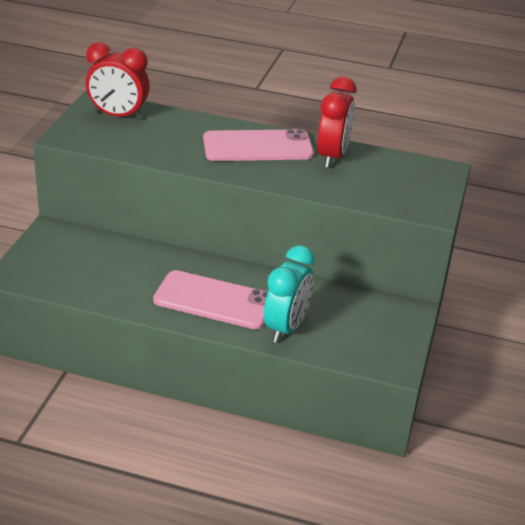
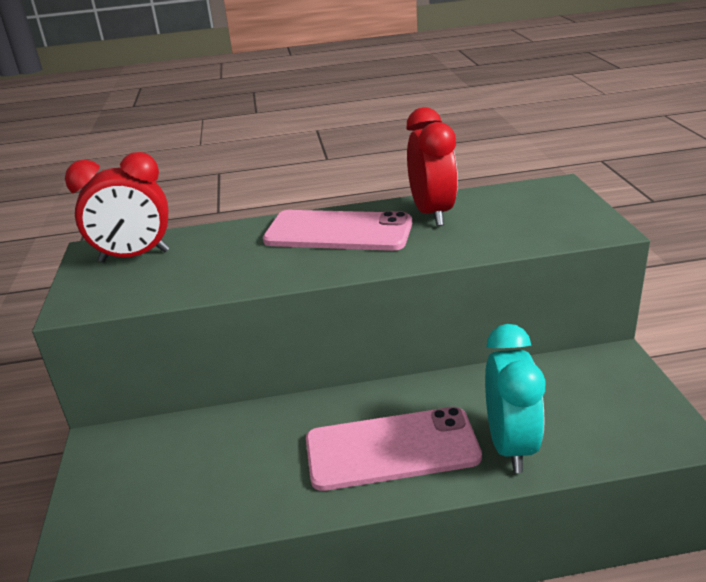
camera: 20 degrees left, 5 degrees down
(258, 146) = (338, 232): pink phone -> pink phone turned 45 degrees clockwise

